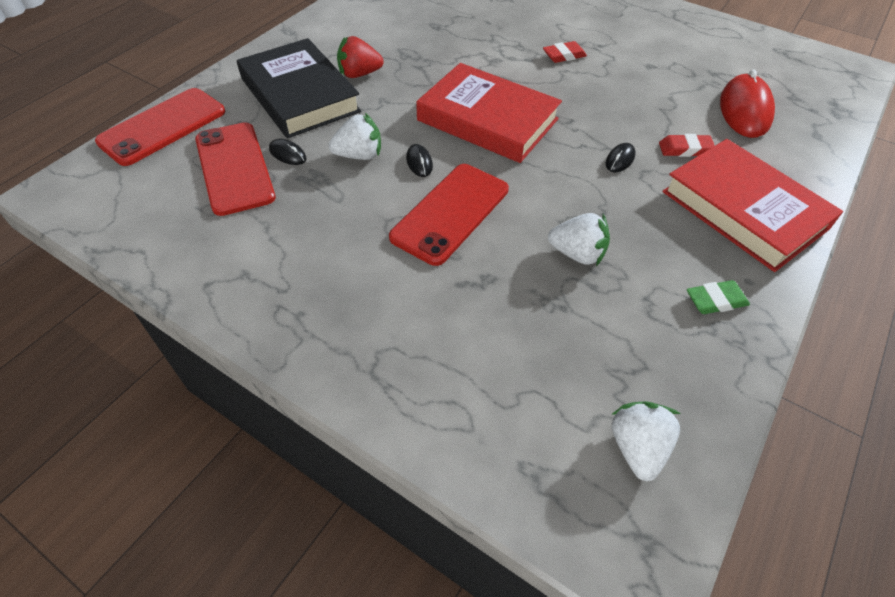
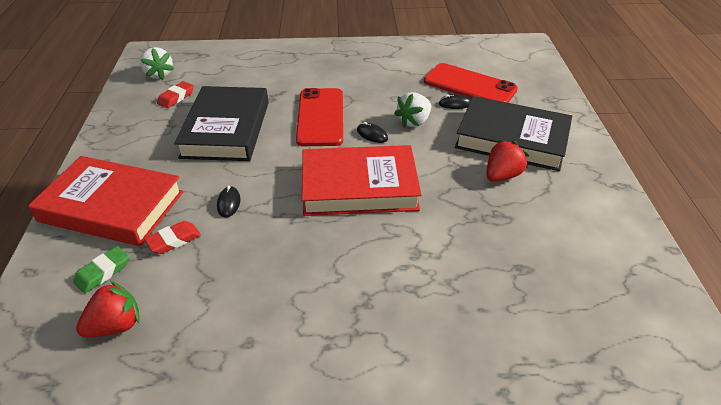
camera: 145 degrees right, 10 degrees down
(163, 127) = (546, 85): red phone -> none
(564, 56) = (355, 301): red eraser -> red eraser (176, 97)
(577, 254) = (226, 129): white strawberry -> black book
(715, 300) = (128, 140): green eraser -> green eraser (103, 272)
(744, 110) = (116, 326): red mouse -> red strawberry

